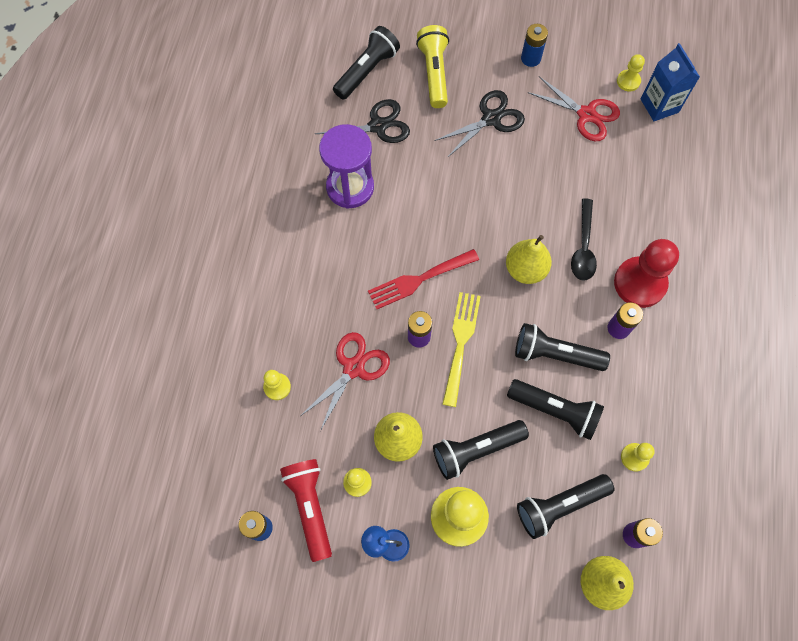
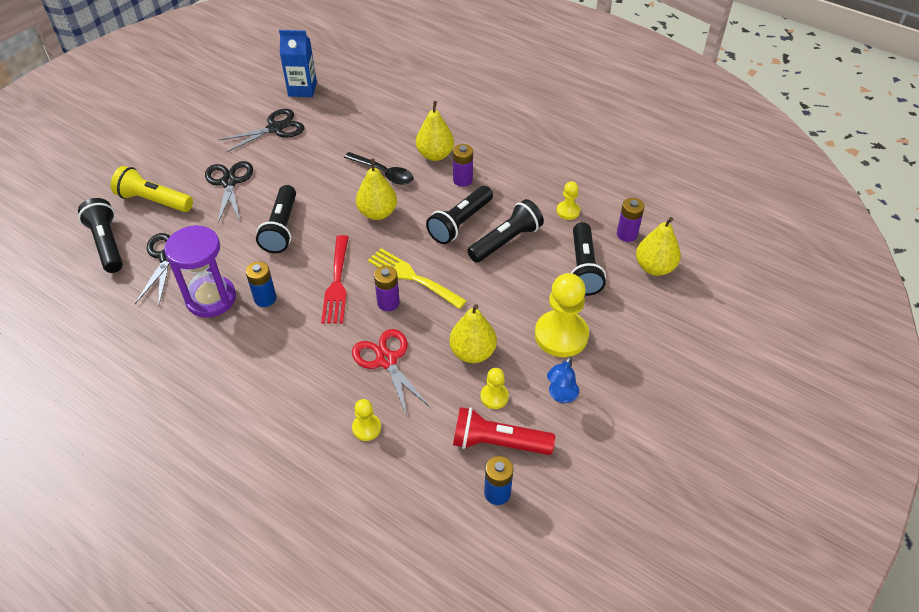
camera: 65 degrees left, 20 degrees down
(476, 450) = (510, 302): black flashlight -> black flashlight (281, 228)
(530, 58) = (198, 139): blue battery -> blue battery (265, 298)
(586, 115) = (275, 128): red scissors -> black scissors
(628, 81) = (268, 96): yellow pawn -> none
(640, 283) = (435, 155): red pawn -> yellow pear

